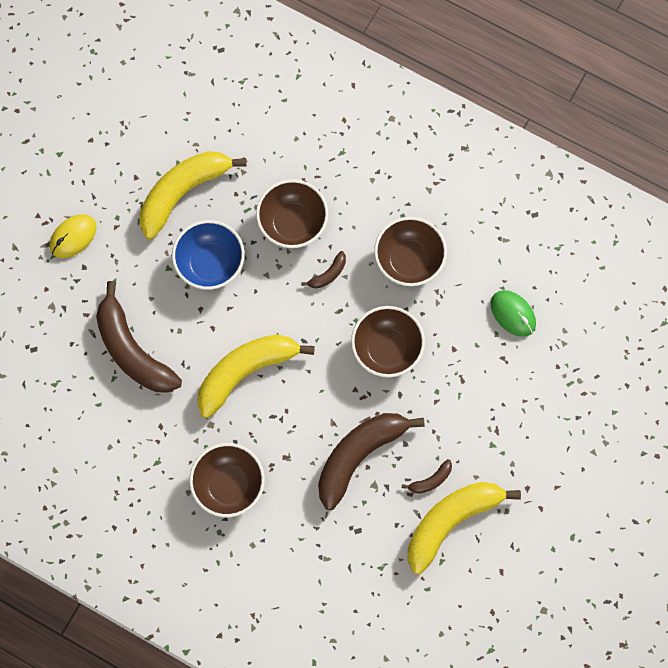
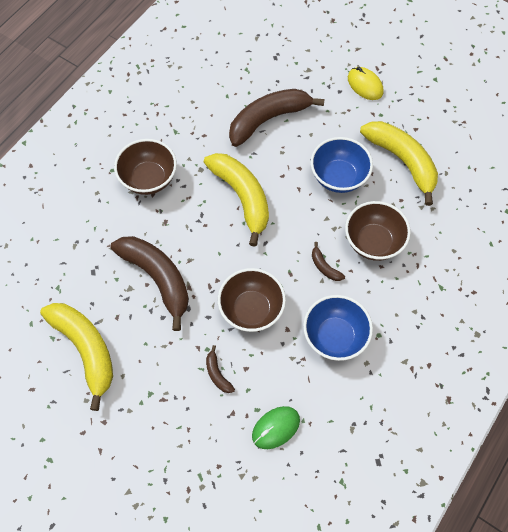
camera: 95 degrees right, 10 degrees down
(409, 260) = (335, 336): brown bowl -> blue bowl
(431, 480) = (126, 336): brown banana -> brown banana (217, 374)

